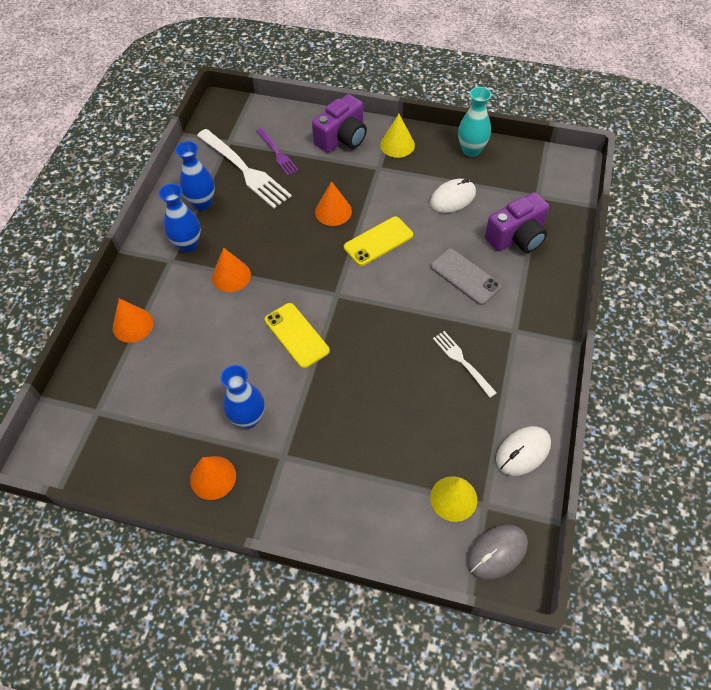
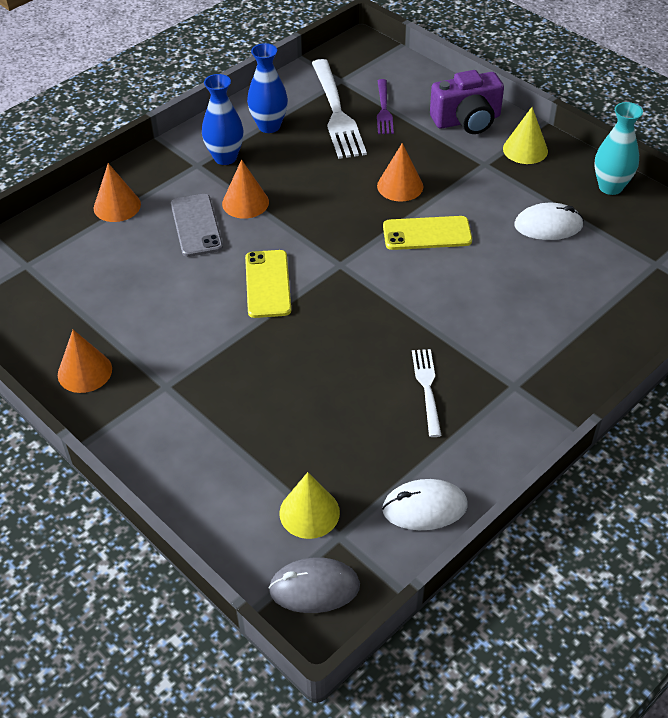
camera: 30 degrees right, 10 degrees down
(248, 418) = (159, 336): blue vase -> none
(465, 277) = (499, 308): grey phone -> grey phone (196, 225)
(517, 237) = (595, 294): purple camera -> none

